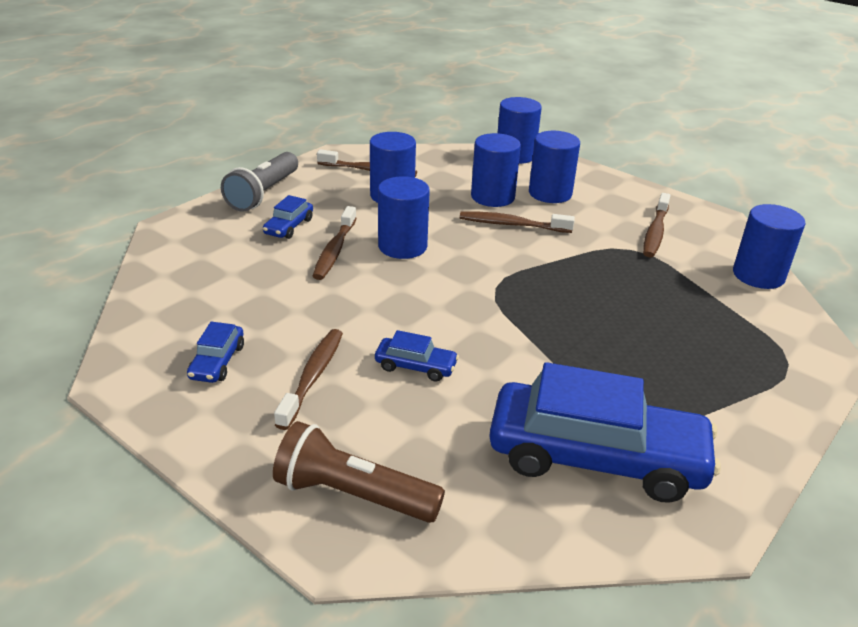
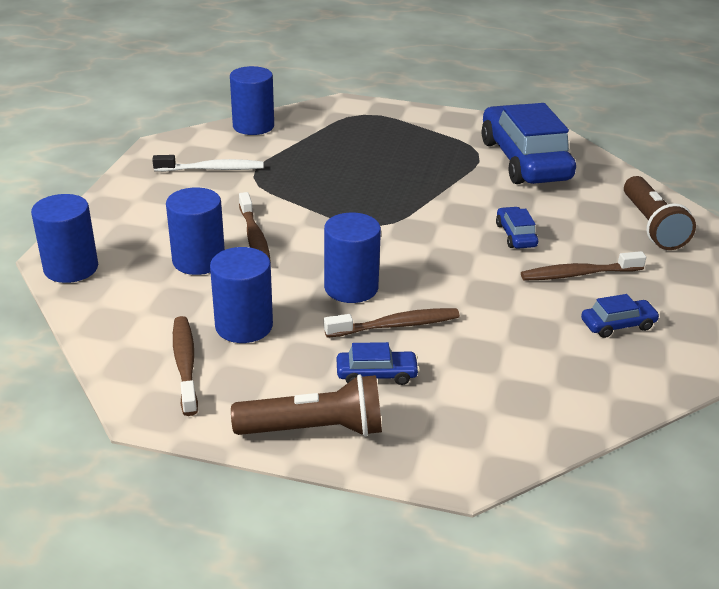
camera: 115 degrees left, 0 degrees up
(263, 194) = (314, 429): grey flashlight -> brown flashlight
(550, 193) = (165, 229): blue cylinder -> none
(655, 232) = (212, 169): brown toothbrush -> white toothbrush

